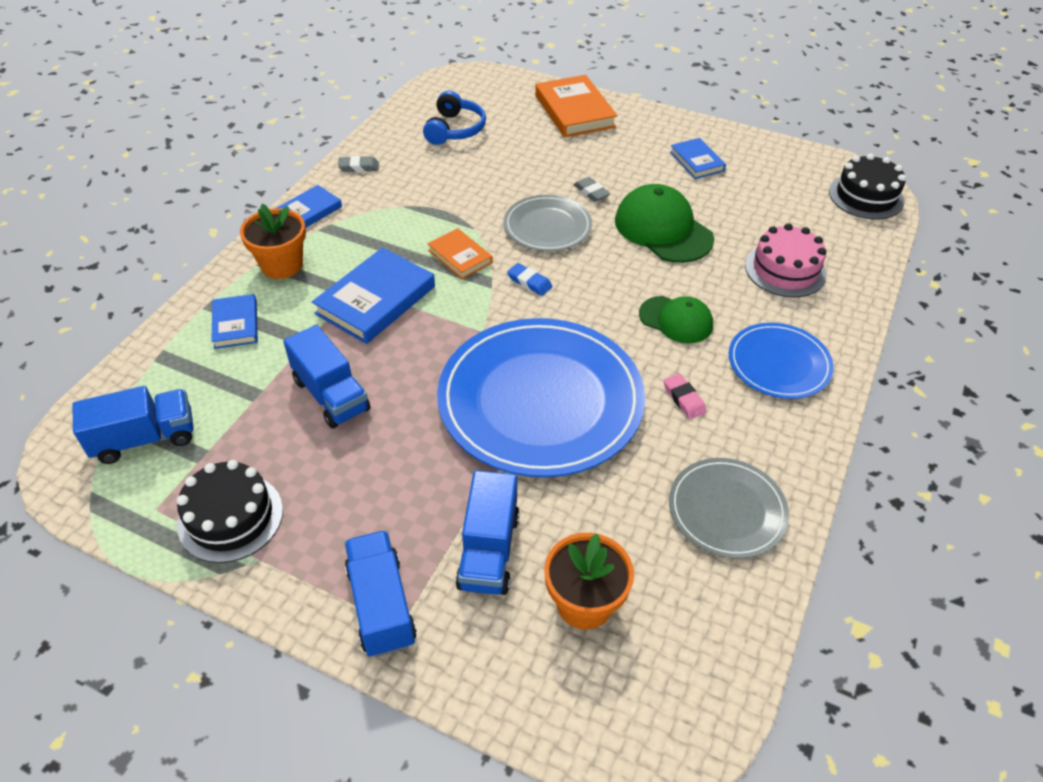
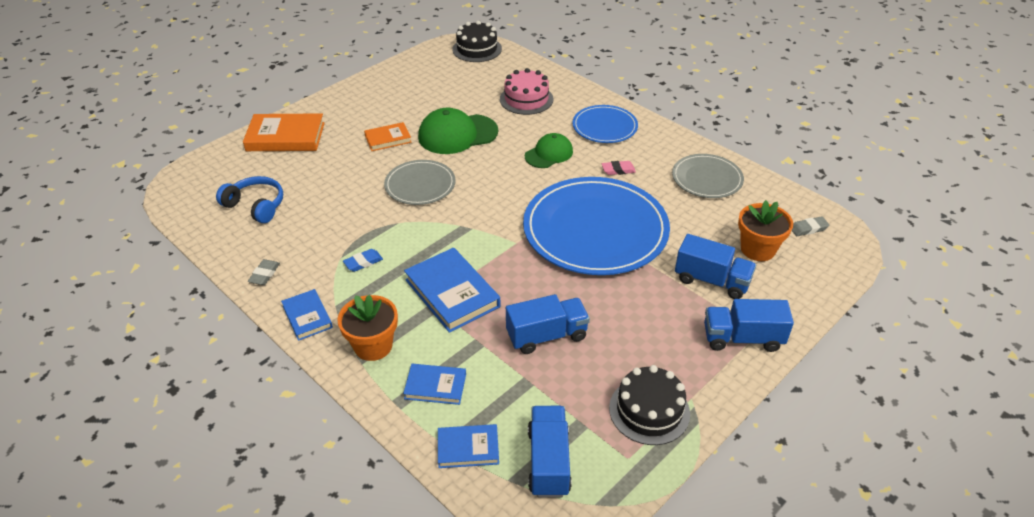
camera: 70 degrees left, 5 degrees down
(460, 256) = (427, 237): orange book -> orange book (388, 139)
(529, 282) = (477, 208): blue eraser -> blue eraser (363, 262)
(591, 192) = (394, 154): grey eraser -> grey eraser (808, 228)
(696, 161) = (394, 99): blue book -> blue book (468, 448)

